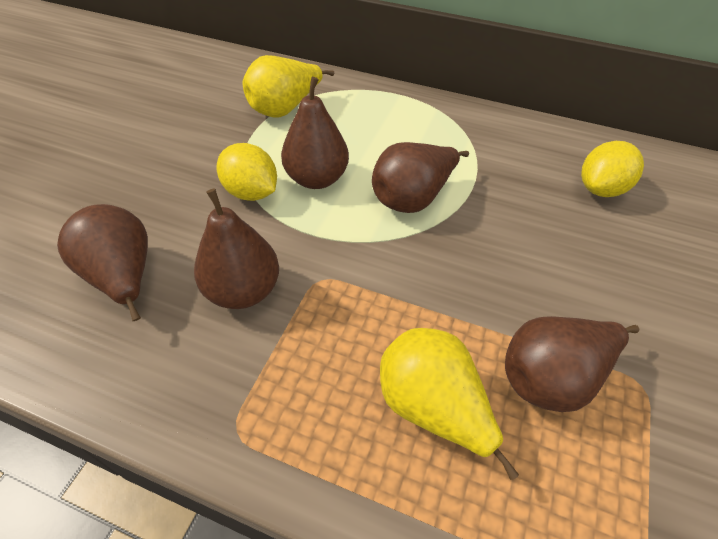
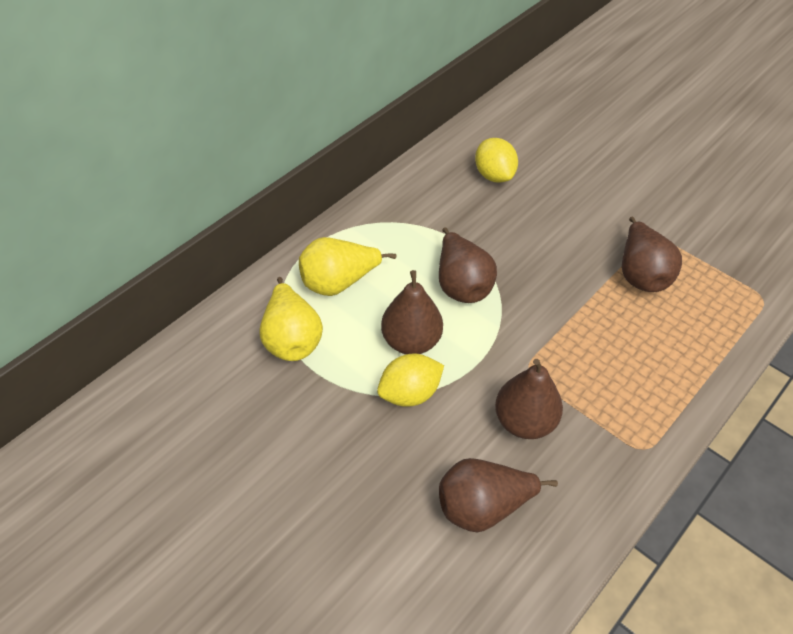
camera: 70 degrees left, 0 degrees up
(432, 407) = (648, 339): yellow pear -> yellow pear (338, 283)

